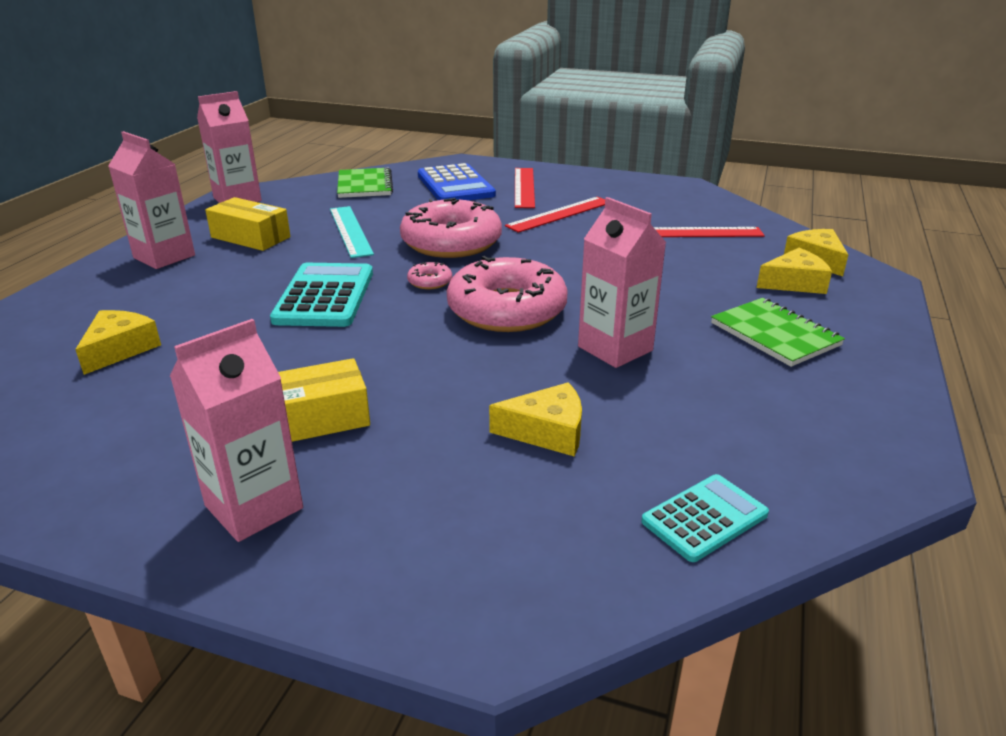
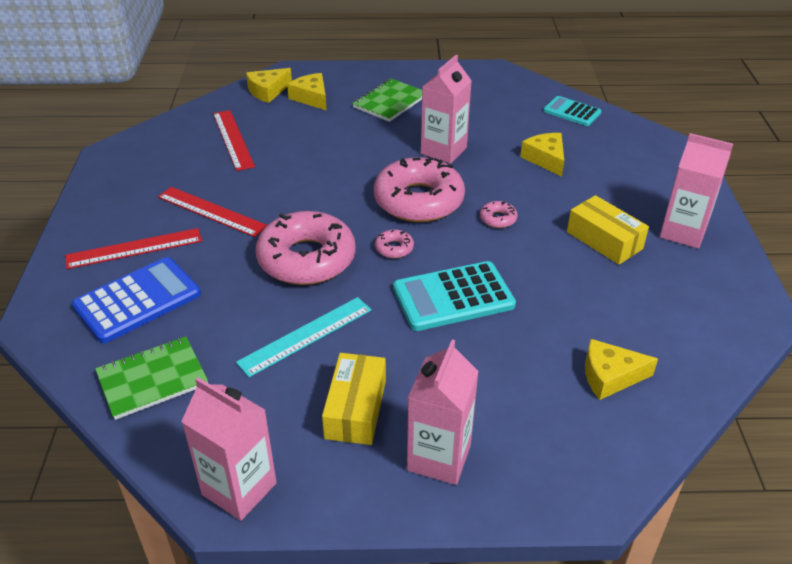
camera: 110 degrees left, 10 degrees up
(429, 351) = (498, 219): none -> pink donut

